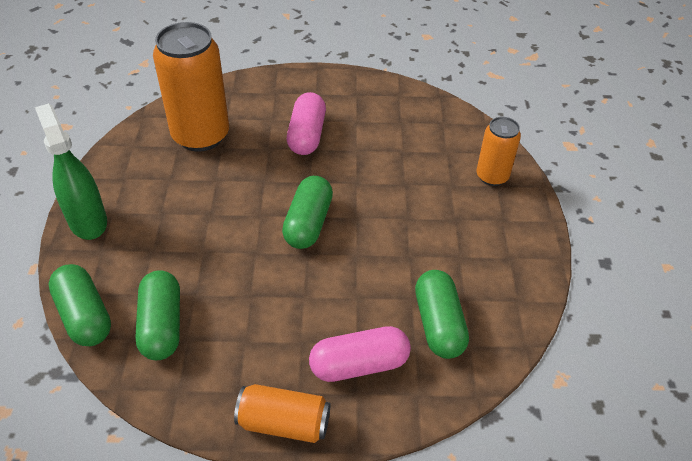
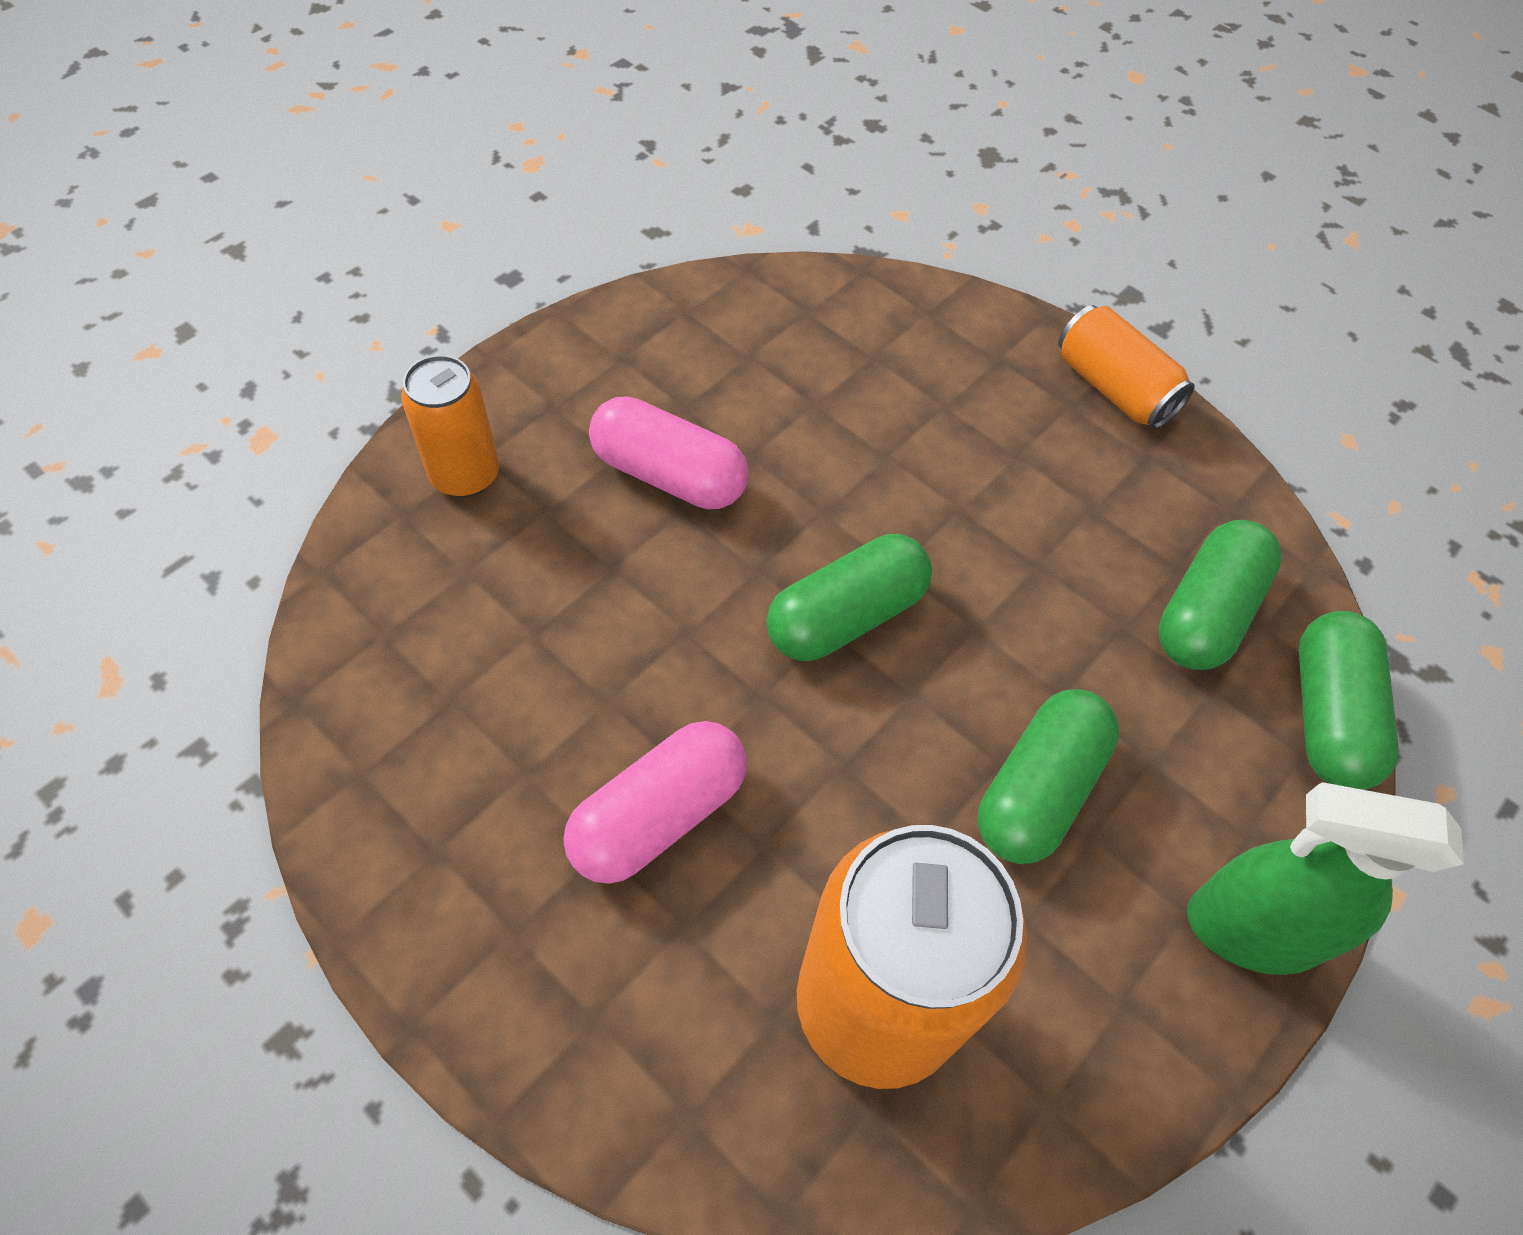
camera: 140 degrees left, 10 degrees up
(88, 221) = (1251, 929): green spray bottle -> green spray bottle turned 90 degrees clockwise
(359, 364) = (966, 382): pink capsule -> pink capsule (669, 475)
(438, 324) = (817, 355): green capsule -> green capsule (1038, 790)

